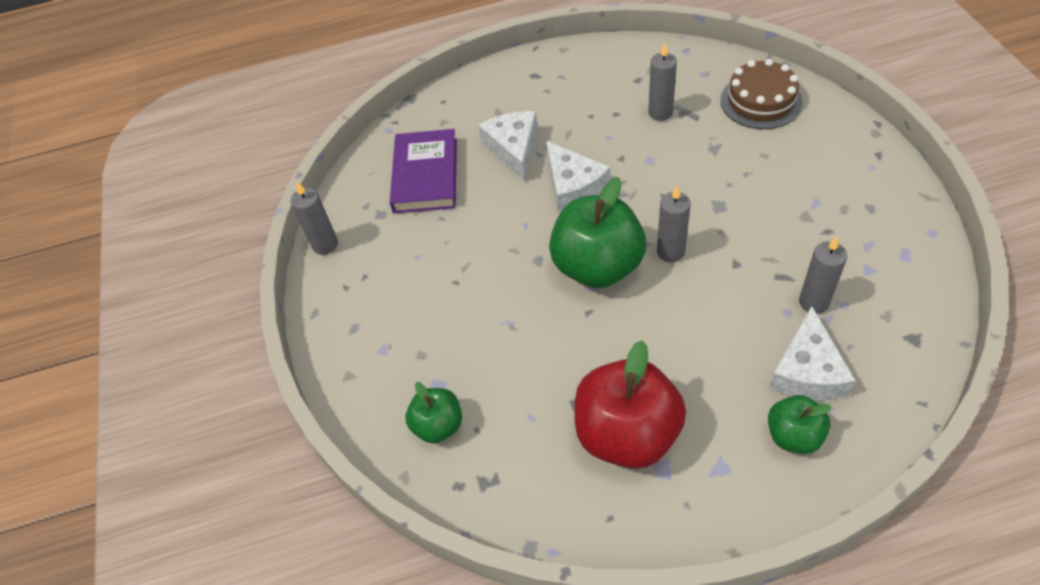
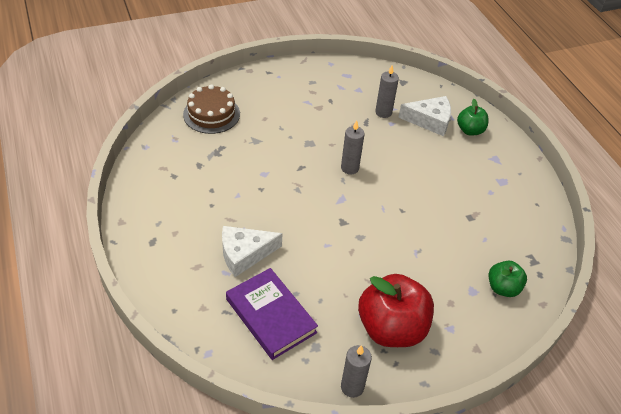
camera: 105 degrees left, 5 degrees down
(426, 175) = (271, 316): purple book -> purple book turned 60 degrees clockwise
(573, 187) = (289, 216): white cheese -> none
(597, 266) = (364, 204): green apple -> none
(627, 434) = (485, 195): red apple -> red apple (391, 328)
(660, 113) = (215, 165): grey candle -> none

